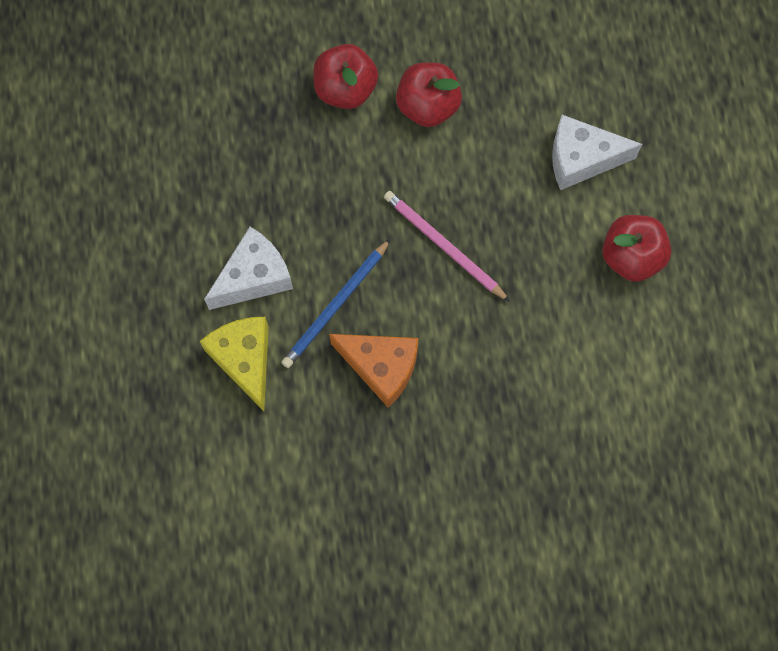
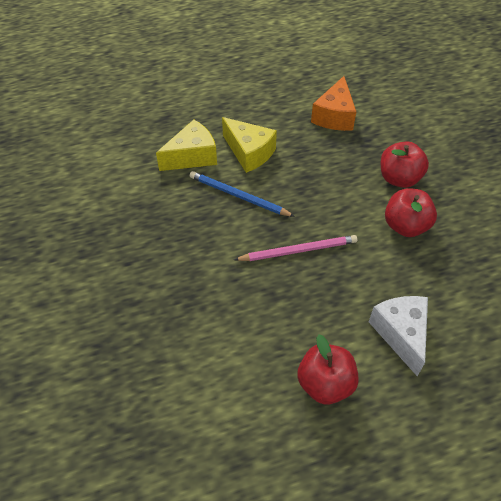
camera: 80 degrees right, 20 degrees down
(254, 277) = (249, 153): white cheese -> yellow cheese
(381, 367) = (198, 227): orange cheese -> orange cheese (334, 116)
(444, 246) = (298, 250): pink pencil -> pink pencil turned 45 degrees clockwise

